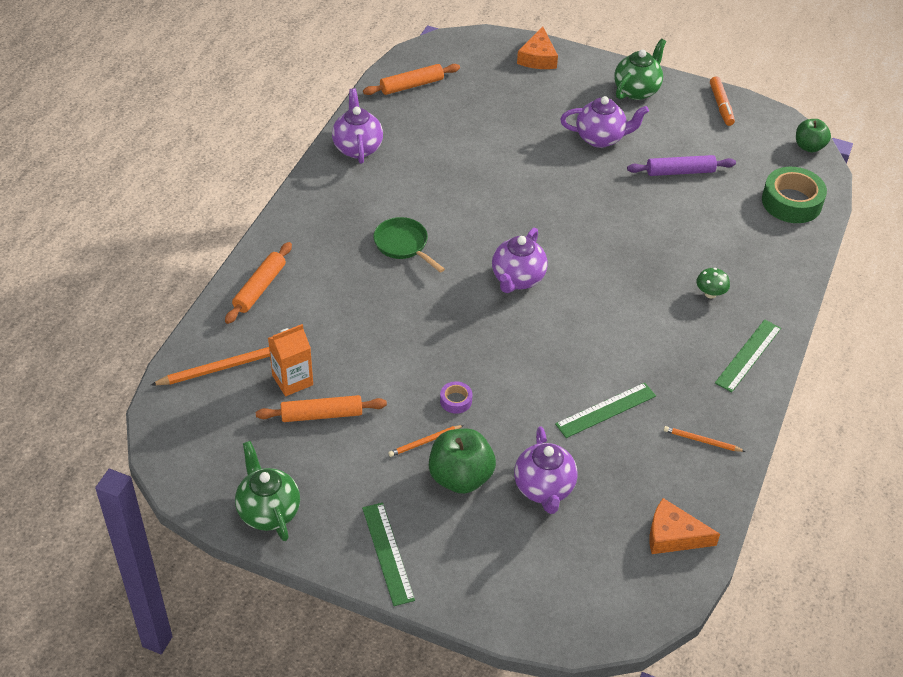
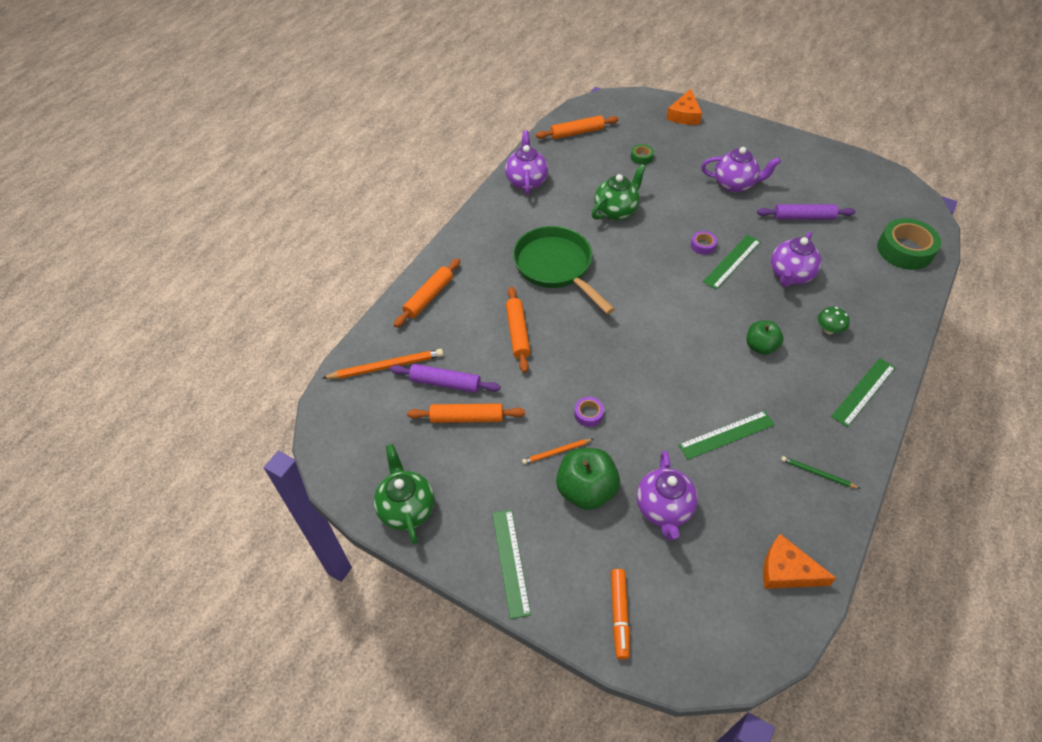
camera: 10 degrees right, 5 degrees up
(292, 380) = (445, 383): orange carton -> purple rolling pin
(367, 320) = (517, 333): none -> orange rolling pin
(403, 245) = (556, 267): green pan -> green pan, size x1.69
(491, 111) = (641, 157): none -> green tape
(517, 279) = (653, 304): purple teapot -> purple teapot (790, 275)
(568, 210) = (703, 245): none -> purple tape
(602, 226) = (732, 261): none -> green ruler
(637, 90) = (767, 146): green teapot -> green teapot (616, 211)
(701, 441) = (817, 473): orange pencil -> green pencil
(721, 105) = (841, 162): orange marker -> orange marker (619, 615)
(809, 147) = (920, 202): green apple -> green apple (760, 346)

